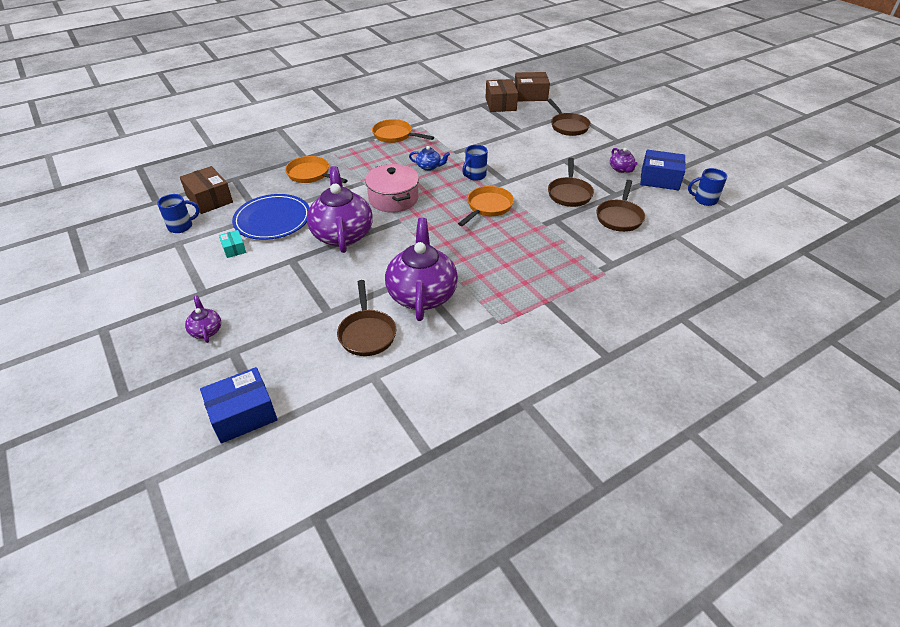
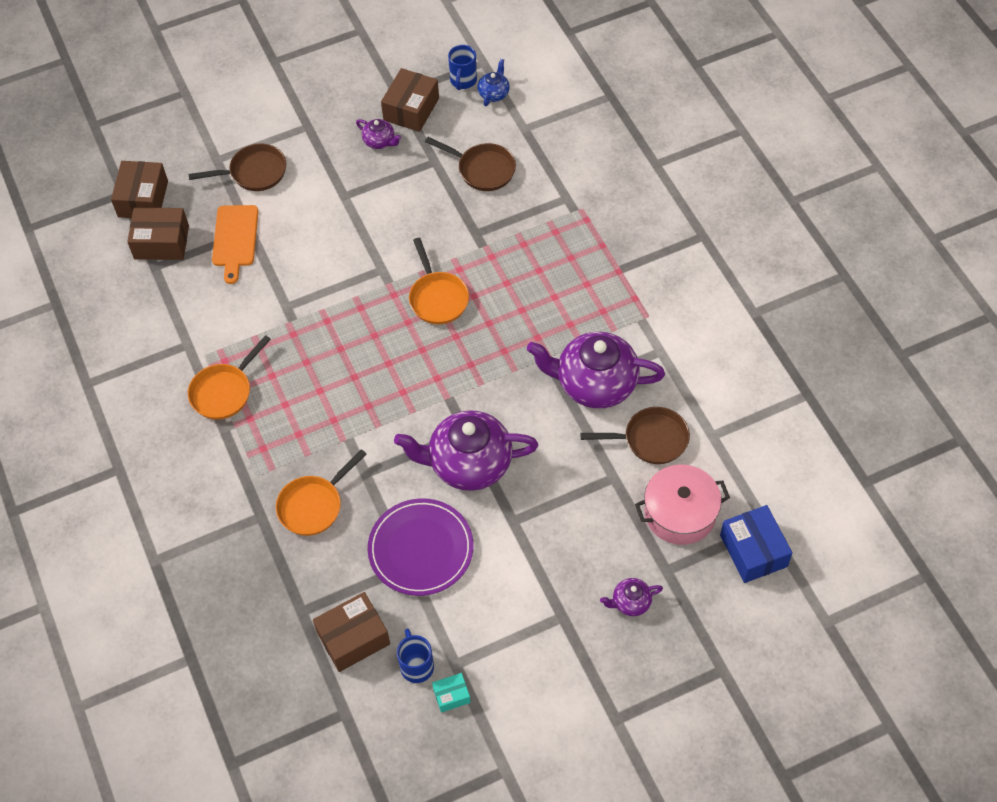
camera: 80 degrees left, 15 degrees up
(234, 249) = (479, 590): turquoise box -> turquoise box (451, 695)
(272, 220) = (421, 549): blue plate -> purple plate
(393, 199) = (398, 402): pink pot -> pink pot (680, 513)
(429, 167) = (326, 354): blue teapot -> blue teapot (494, 93)
(474, 176) = (361, 303): blue mug -> none
(488, 207) = (437, 298): orange pan -> orange pan turned 150 degrees counterclockwise
(511, 126) = (235, 239): none -> orange cutting board
(569, 193) = (424, 207): brown pan -> none
(621, 169) = (379, 141): purple teapot -> purple teapot turned 45 degrees clockwise
(660, 179) = (411, 109): blue box -> brown box

